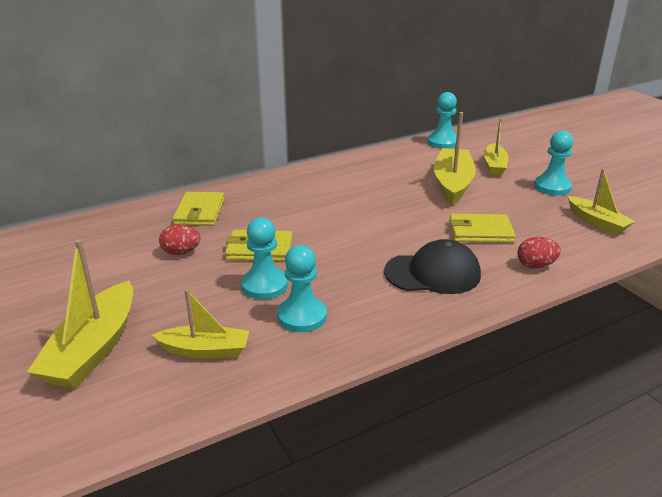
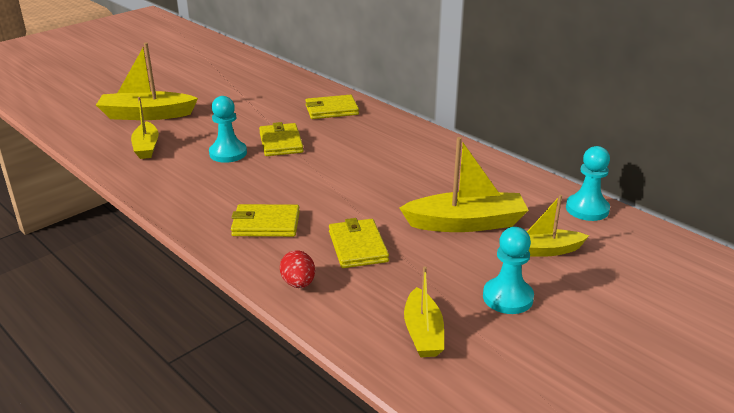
camera: 75 degrees right, 0 degrees up
(181, 252) = (266, 116): red egg -> none
(302, 316) = (189, 173): turquoise pawn -> none
(433, 273) = (266, 224): black cap -> yellow wallet
(597, 222) = (423, 333): yellow boat -> yellow boat turned 45 degrees counterclockwise

